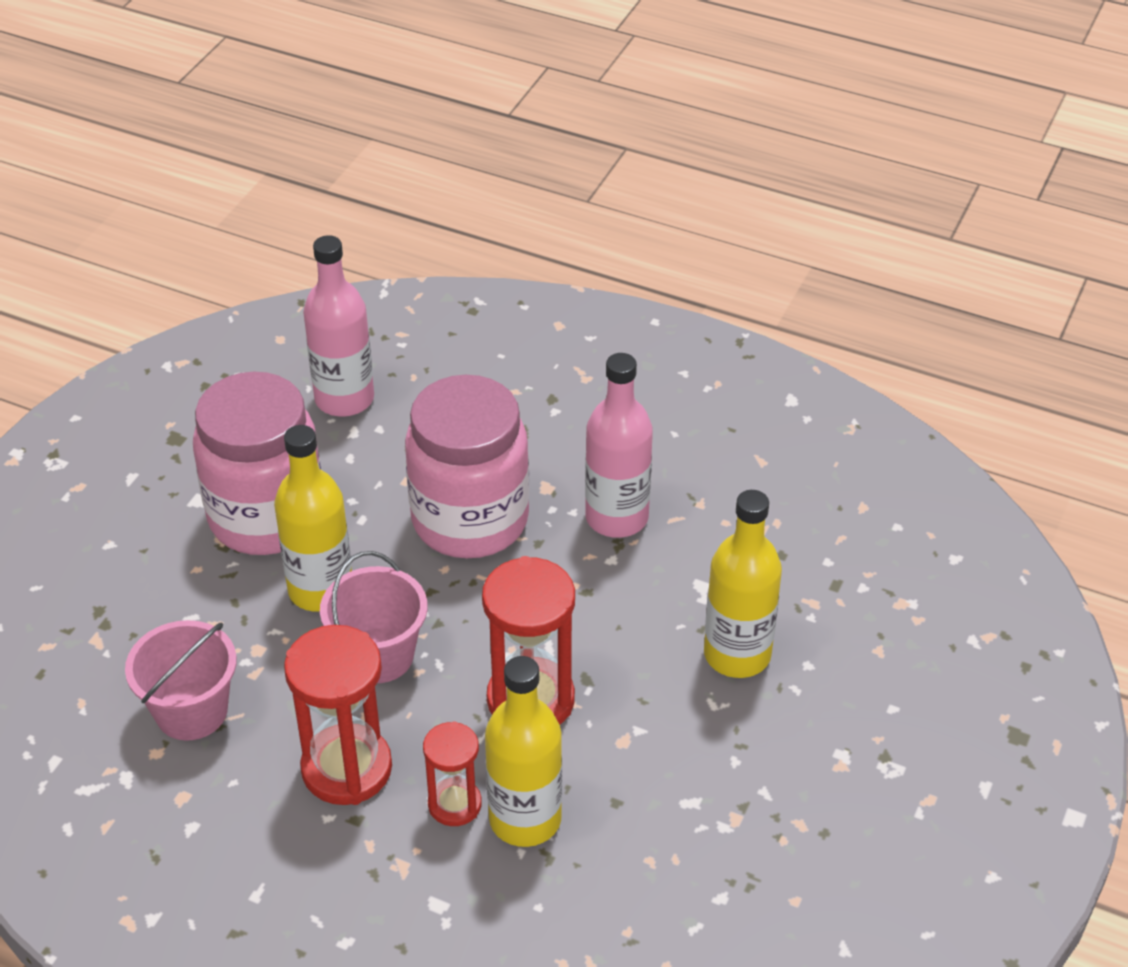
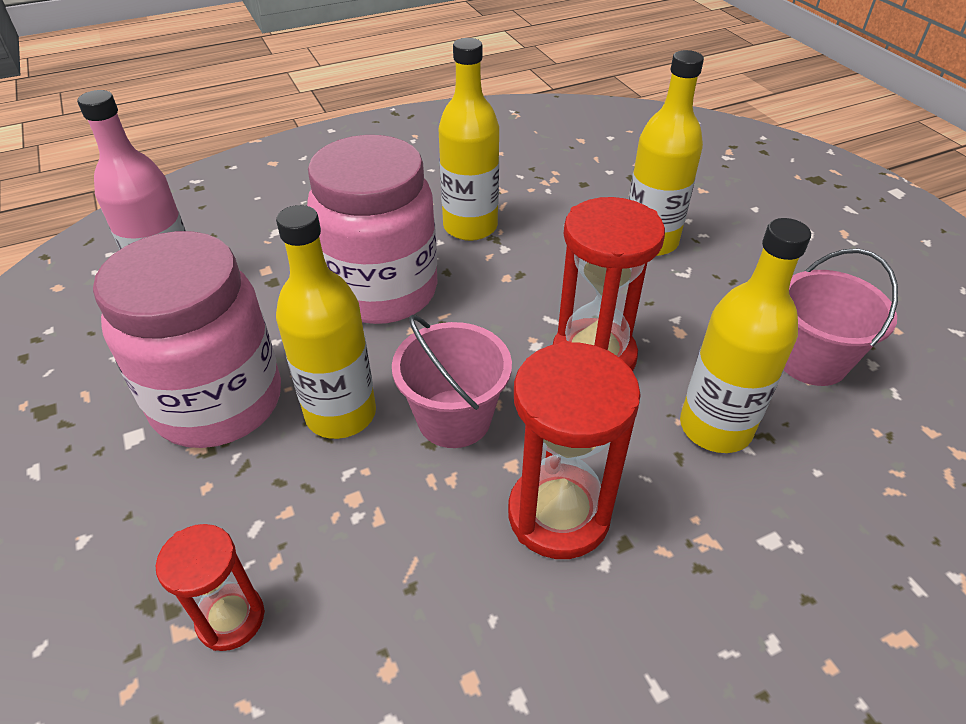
camera: 50 degrees left, 0 degrees up
(191, 711) = (368, 600): pink bucket -> pink bucket (811, 360)
(454, 804) = (664, 462): red hourglass -> red hourglass (231, 618)
(616, 517) = (470, 227): pink bottle -> yellow bottle

